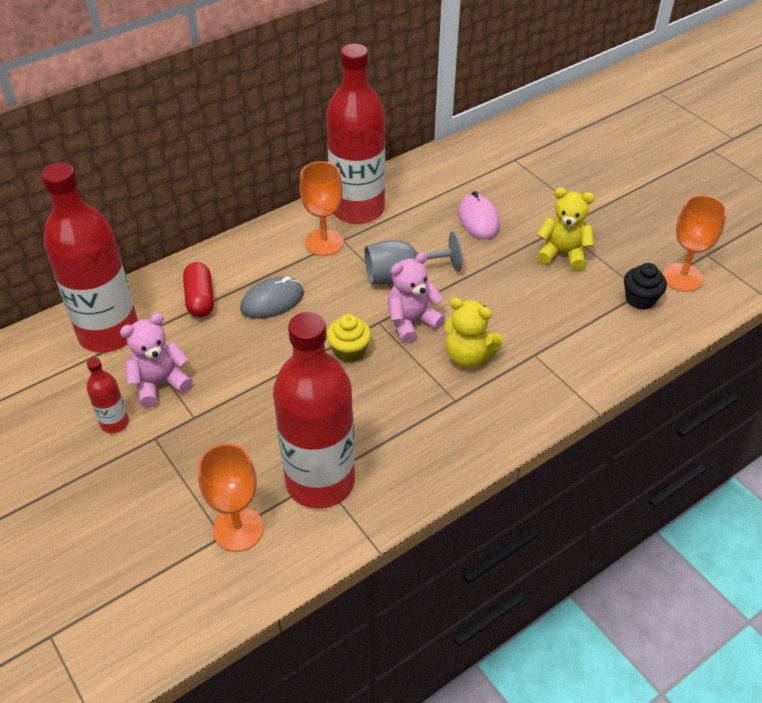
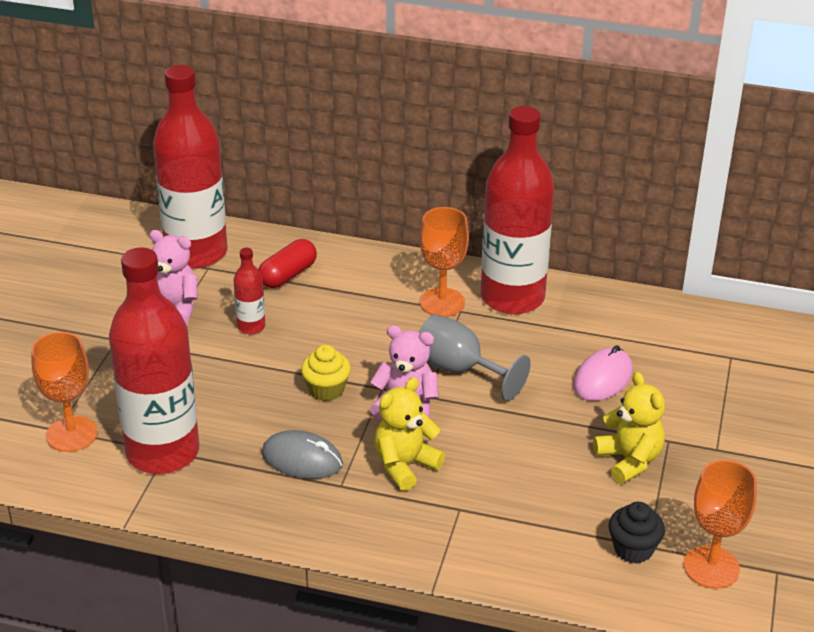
camera: 50 degrees right, 10 degrees down
(114, 423) = (110, 311): red bottle -> red bottle (251, 327)
(272, 301) = (333, 314): grey mouse -> grey mouse (302, 459)
(468, 356) = (405, 465): yellow teddy bear -> yellow teddy bear turned 60 degrees clockwise

